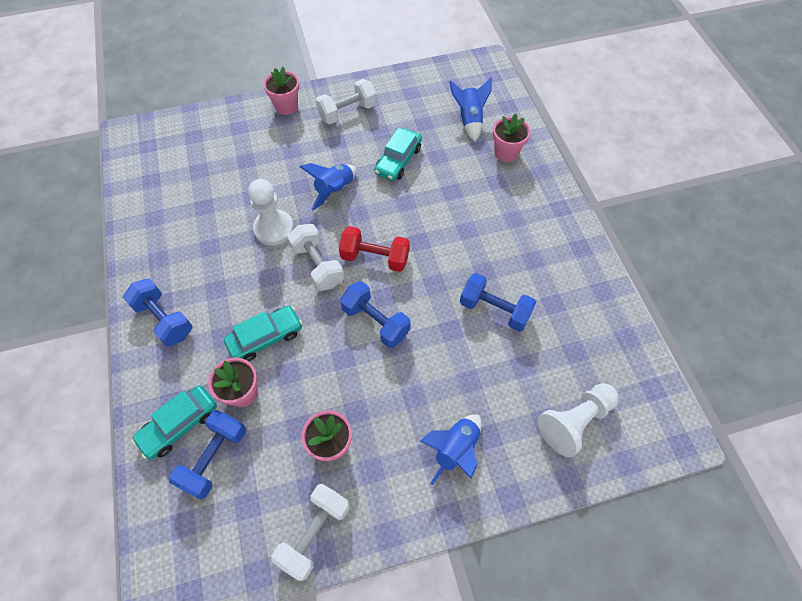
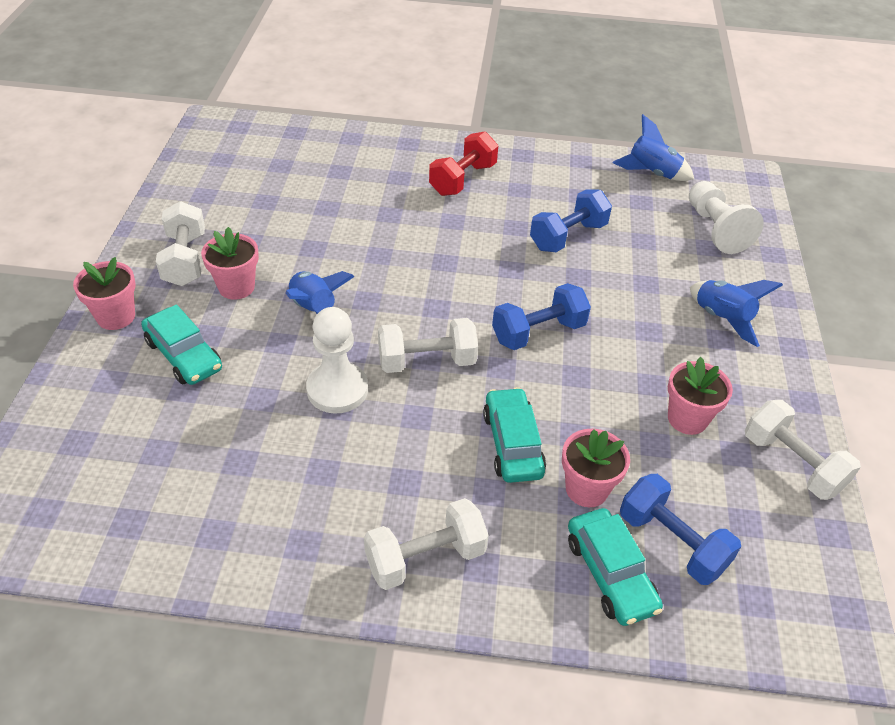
camera: 70 degrees left, 15 degrees down
(164, 319) = (425, 558): blue dumbbell -> white dumbbell
(375, 258) = (446, 306): red dumbbell -> red dumbbell (463, 179)
(398, 160) = (308, 240): turquoise car -> turquoise car (184, 355)
(469, 120) = (292, 166): blue rocket -> blue rocket (652, 173)
(506, 153) = (363, 157): pink flower pot -> pink flower pot (236, 287)

